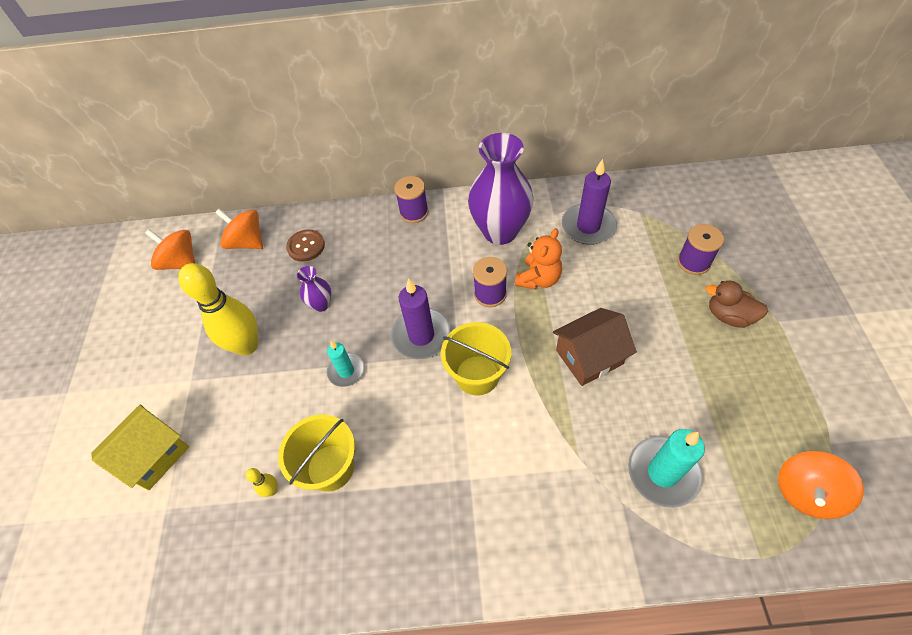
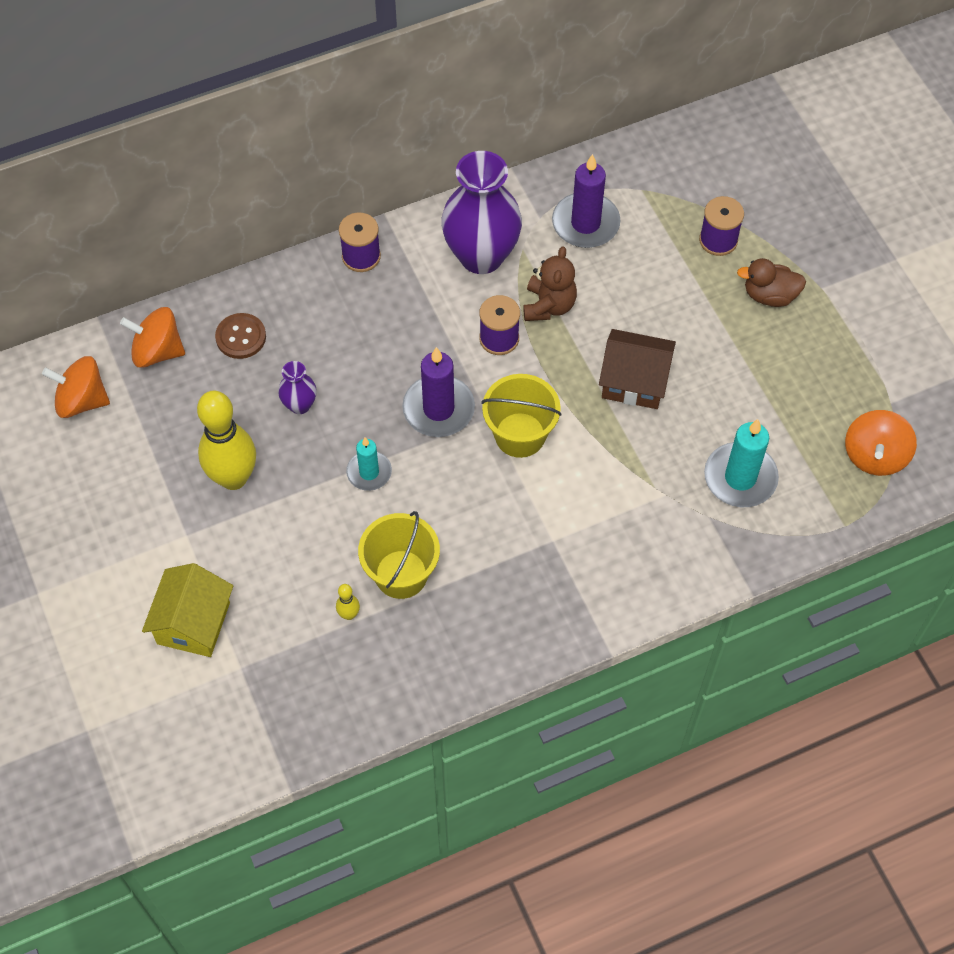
camera: 25 degrees left, 5 degrees up
(538, 279) = (549, 305): orange teddy bear -> brown teddy bear
(589, 357) = (634, 381): brown house -> brown house turned 60 degrees clockwise

